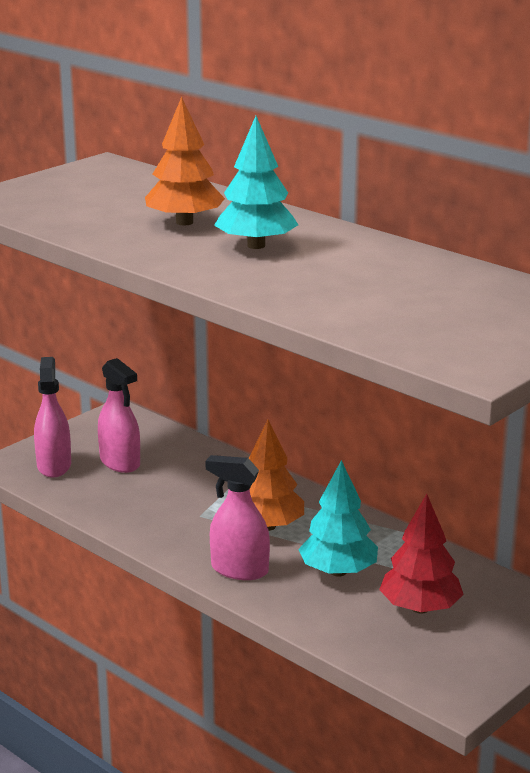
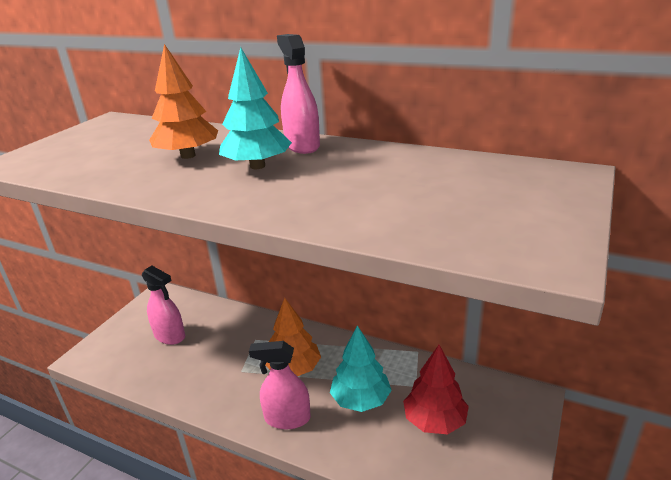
camera: 15 degrees left, 5 degrees up
(54, 466) = (120, 350): pink spray bottle -> pink spray bottle (302, 146)

